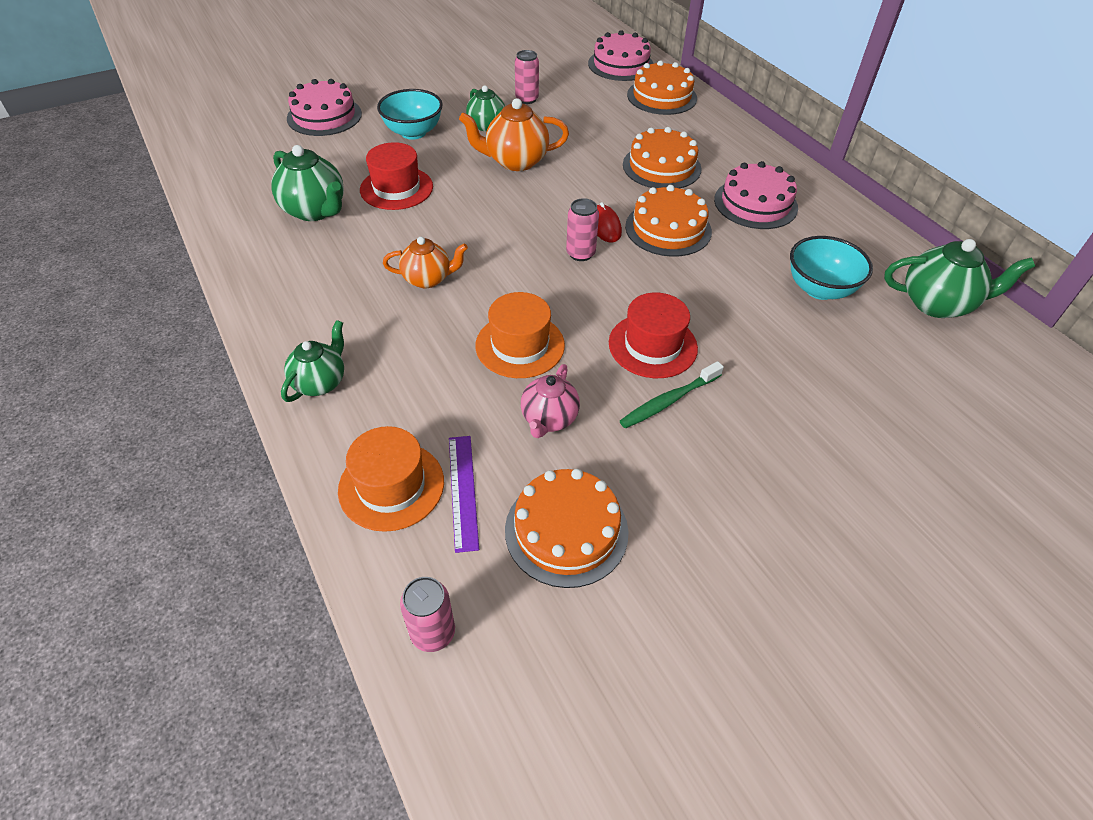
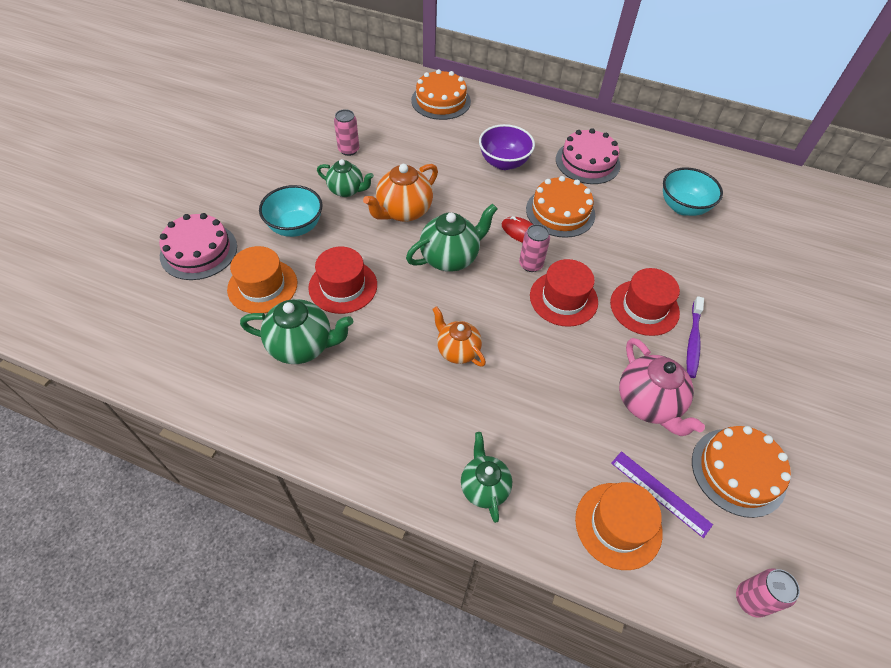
camera: 40 degrees left, 5 degrees up
(428, 279) = (457, 350): orange teapot -> orange teapot turned 90 degrees counterclockwise
(520, 345) = (573, 362): orange hat -> orange hat (262, 286)
(549, 419) = (648, 403): pink teapot -> pink teapot, size x1.50
(577, 295) = (563, 298): none -> red hat
(620, 64) = (382, 84): pink cake -> none
(661, 167) = (504, 162): orange cake -> purple bowl
(669, 401) = (693, 341): green toothbrush -> purple toothbrush
(937, 304) = (743, 182): green teapot -> green teapot (450, 258)

